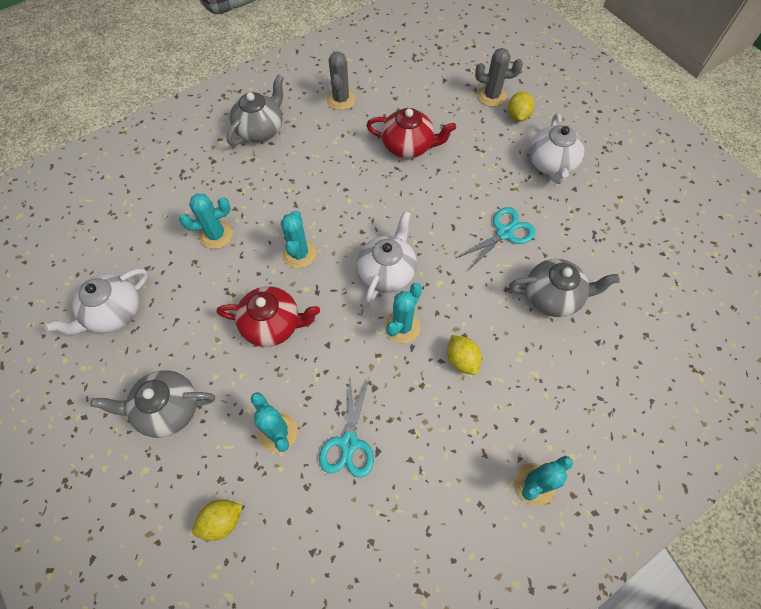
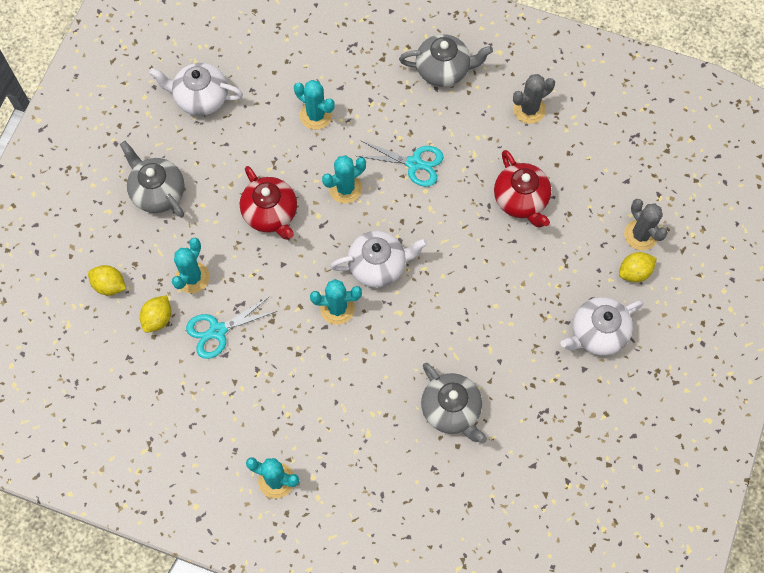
camera: 55 degrees right, 5 degrees up
(462, 360) = (340, 370): yellow lemon -> yellow lemon (158, 318)
(504, 233) = (487, 335): turquoise scissors -> turquoise scissors (414, 163)

